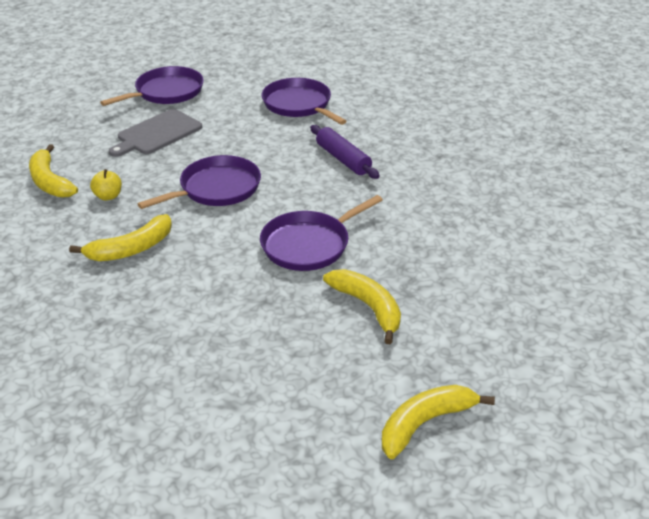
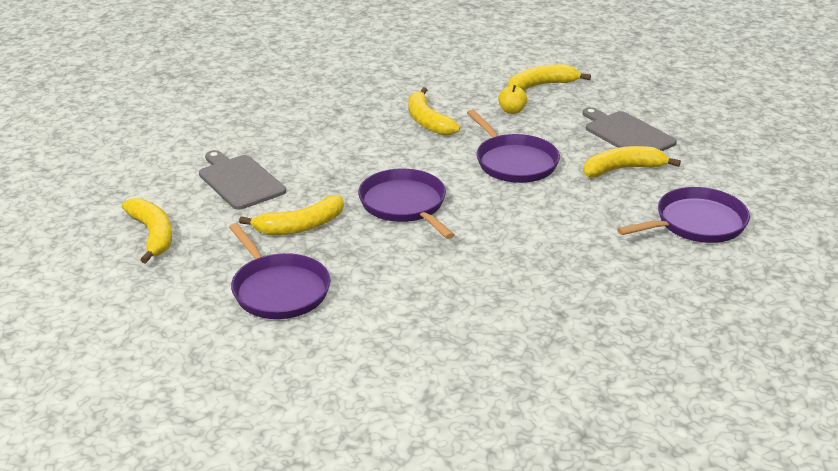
camera: 100 degrees right, 5 degrees down
(166, 92) = (723, 140): purple pan -> purple pan (278, 290)
(221, 134) = (623, 169): none -> yellow banana
(287, 375) = (239, 181): none -> grey cutting board
(343, 159) = (561, 241): purple rolling pin -> none

